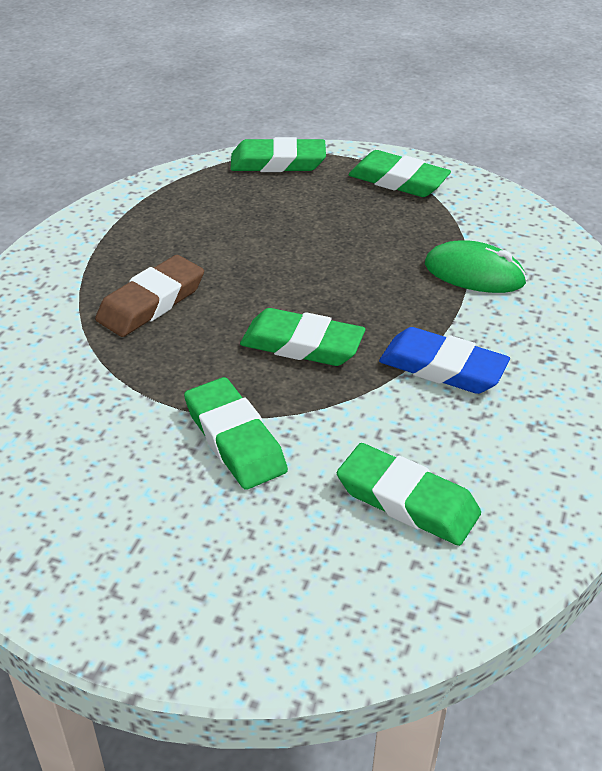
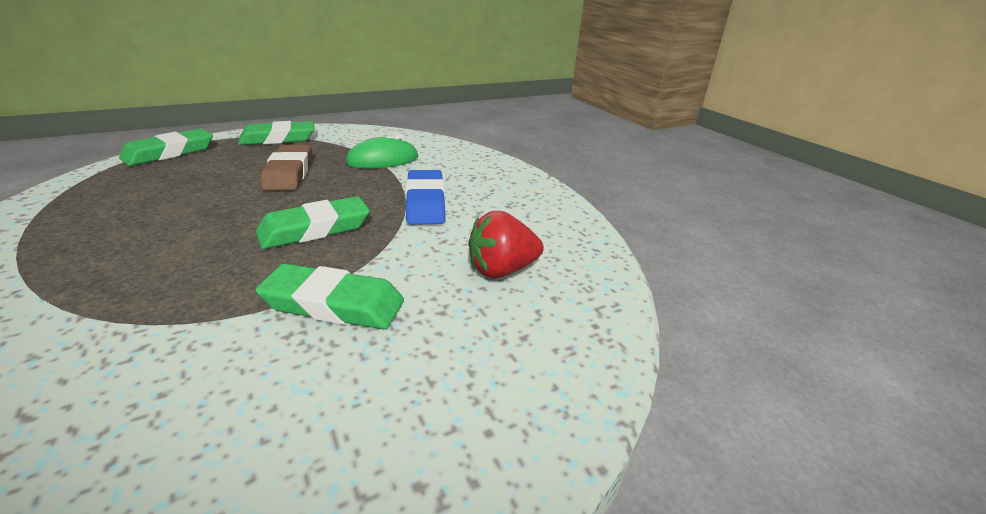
camera: 50 degrees left, 10 degrees down
(151, 302) = (134, 259): brown eraser -> brown eraser (289, 173)
(407, 501) = (502, 270): green eraser -> red strawberry
(442, 368) = (425, 202): blue eraser -> blue eraser turned 75 degrees counterclockwise

